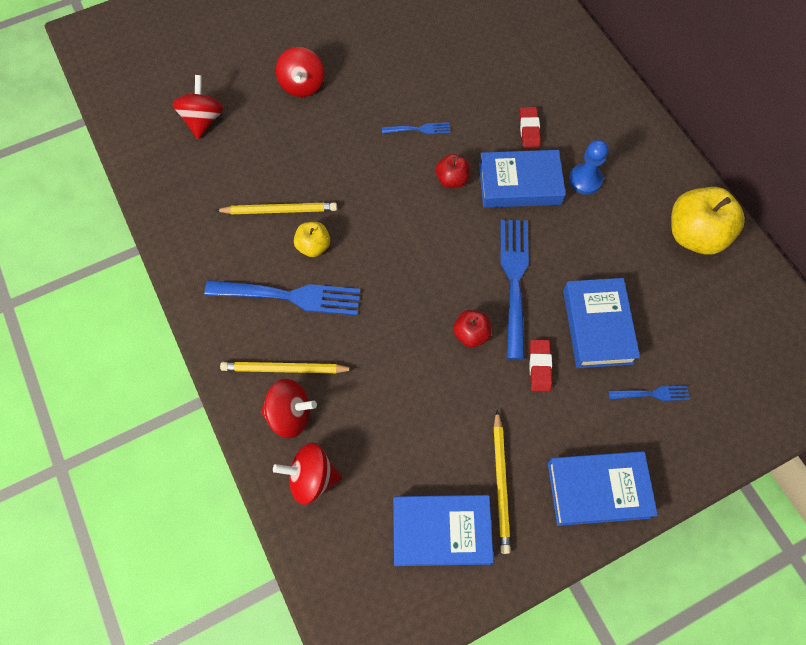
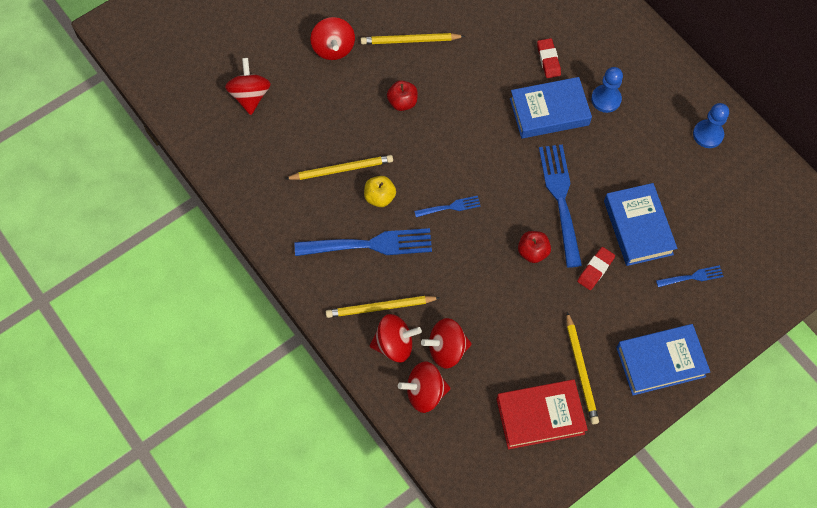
camera: 10 degrees left, 0 degrees up
(348, 430) = (446, 349): none -> red spinning top
(385, 89) = (410, 41): none -> yellow pencil
(419, 129) = (449, 74): blue fork -> blue fork (450, 207)
(441, 531) = (540, 416): blue book -> red book
(452, 180) = (489, 117): red apple -> red apple (402, 102)
(539, 366) = (595, 270): red eraser -> red eraser turned 45 degrees clockwise
(694, 235) = (708, 134): yellow apple -> blue pawn

